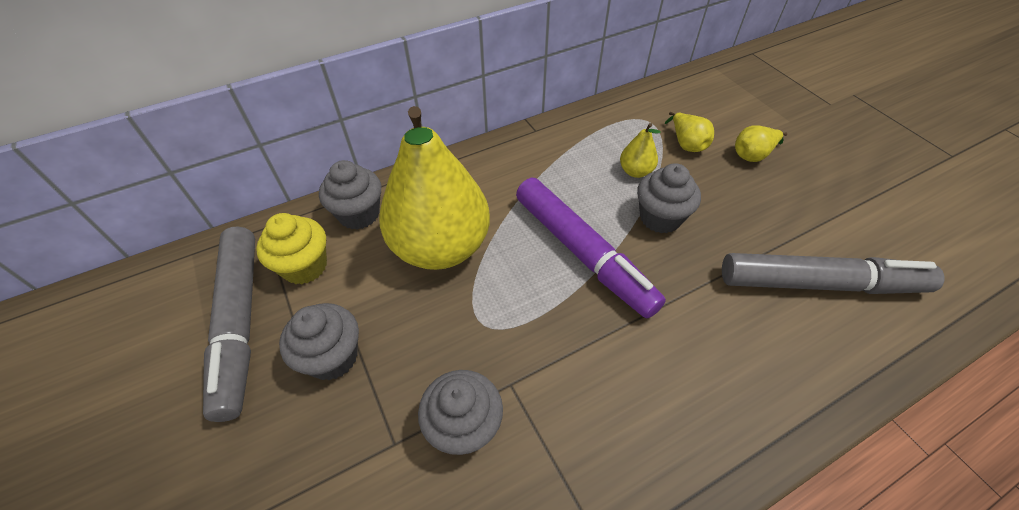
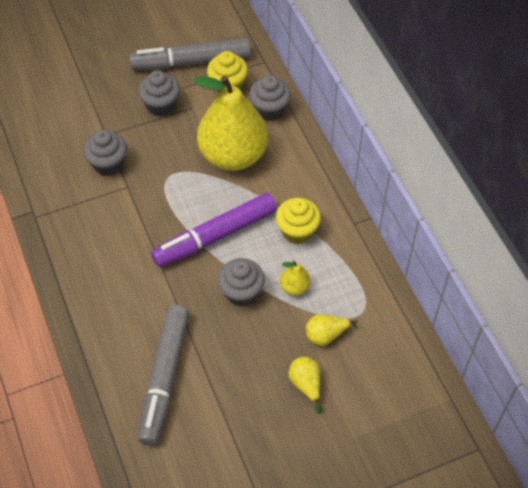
camera: 95 degrees right, 5 degrees up
(556, 174) = (297, 231): none -> yellow cupcake

